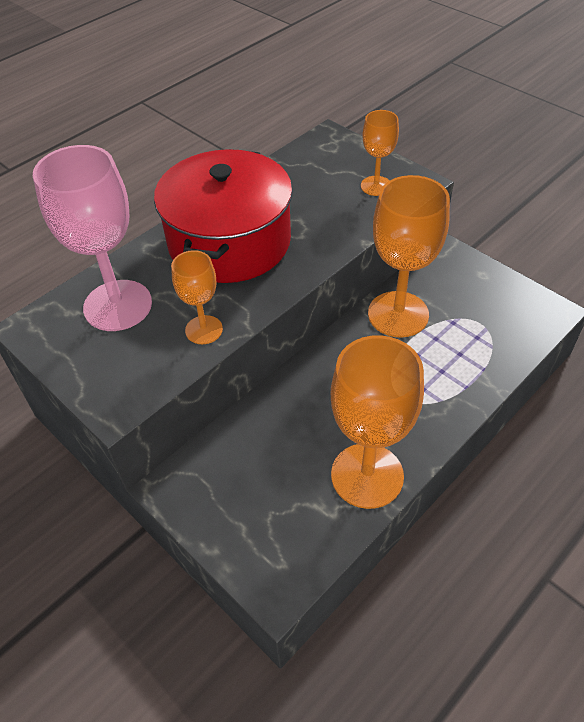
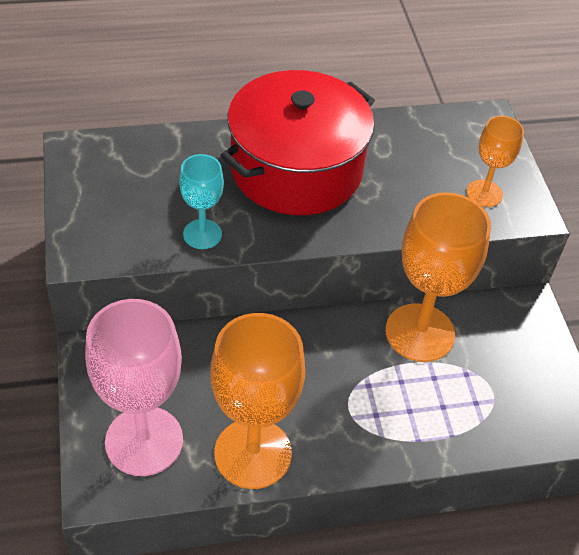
camera: 30 degrees right, 0 degrees up
(118, 305) = (154, 171): pink goblet -> pink goblet (144, 441)
(204, 330) = (202, 234): orange goblet -> turquoise goblet

